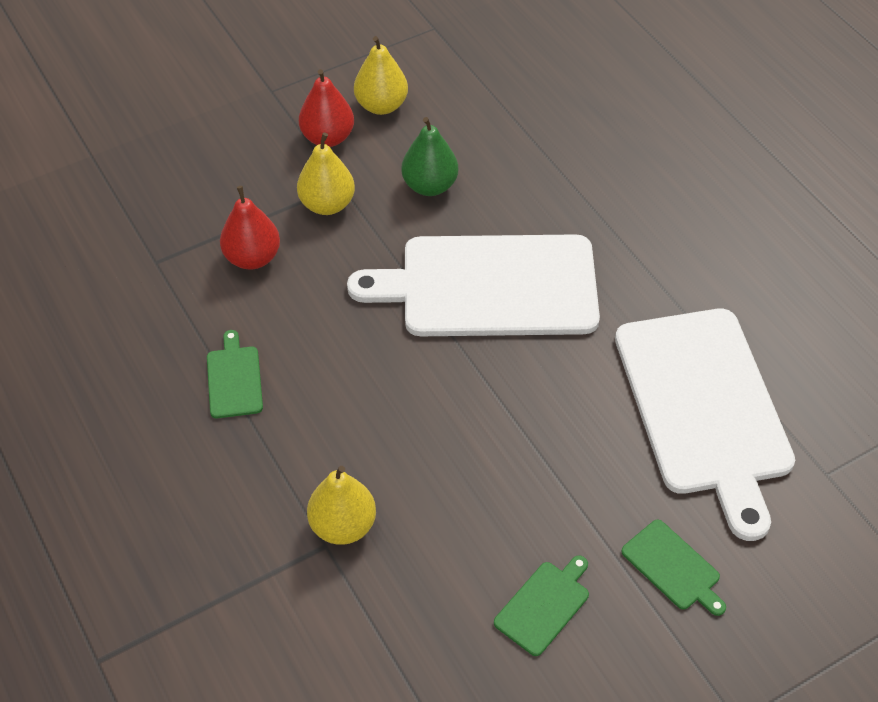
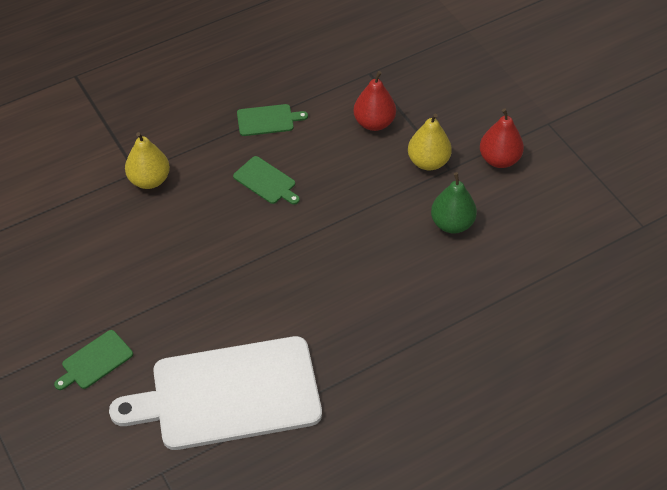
camera: 90 degrees right, 0 degrees up
(381, 105) = (540, 192): yellow pear -> none
(490, 286) = (349, 261): white cutting board -> none
(544, 605) = (77, 285): green cutting board -> green cutting board (266, 181)

